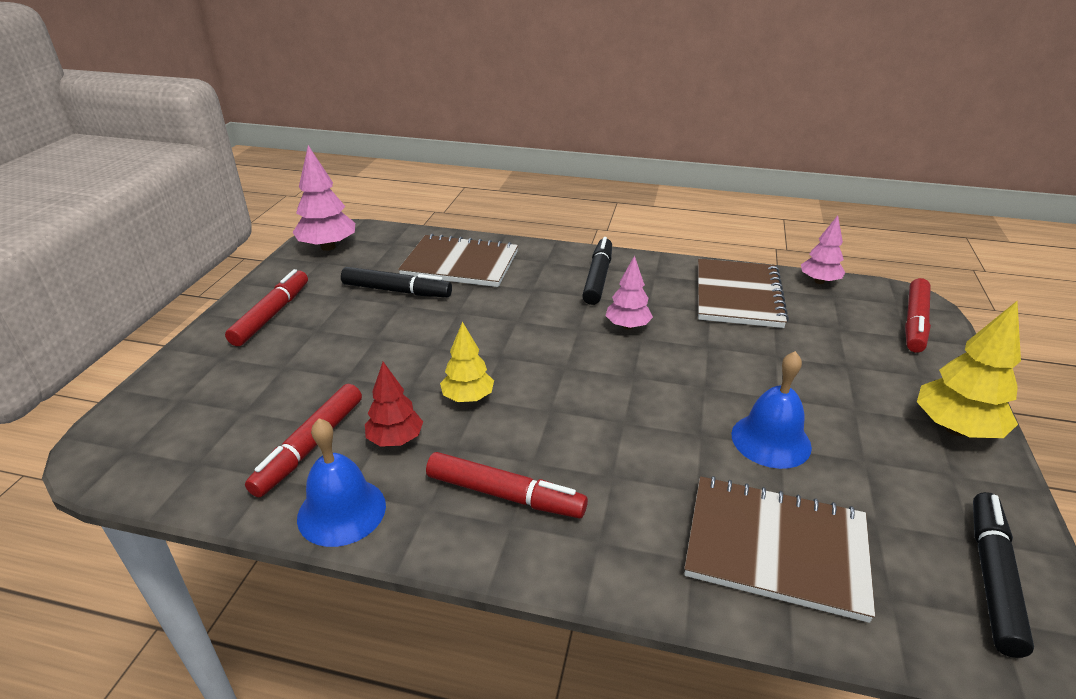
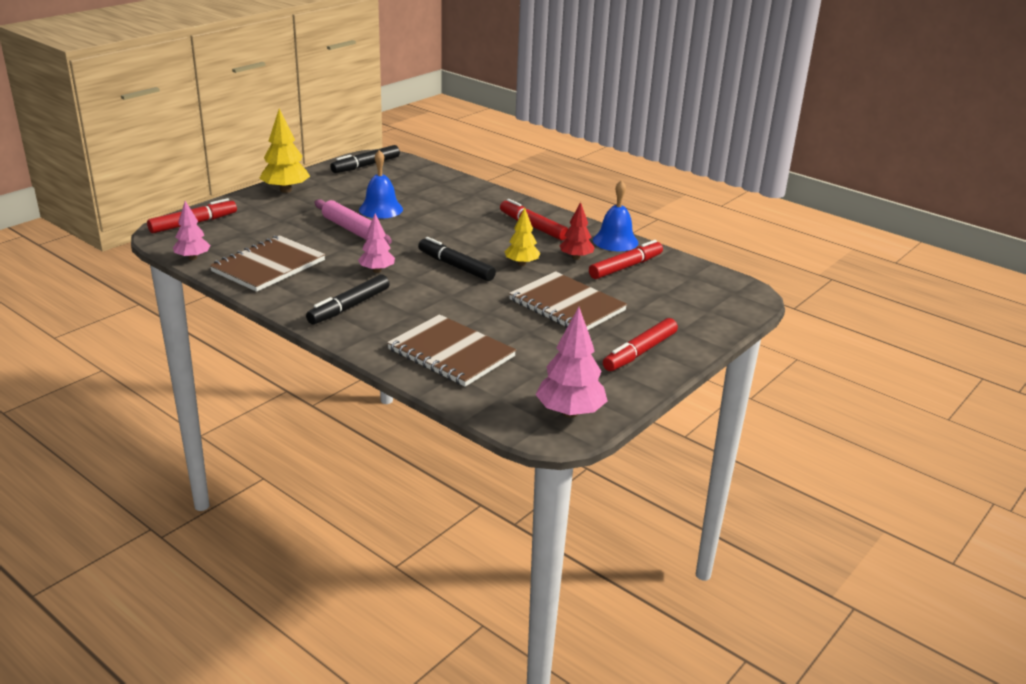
camera: 155 degrees left, 5 degrees down
(397, 291) = (525, 343): black marker -> black marker (456, 266)
(743, 379) = (352, 230): none -> pink rolling pin
(776, 548) = (433, 188): brown notebook -> brown notebook (567, 305)

